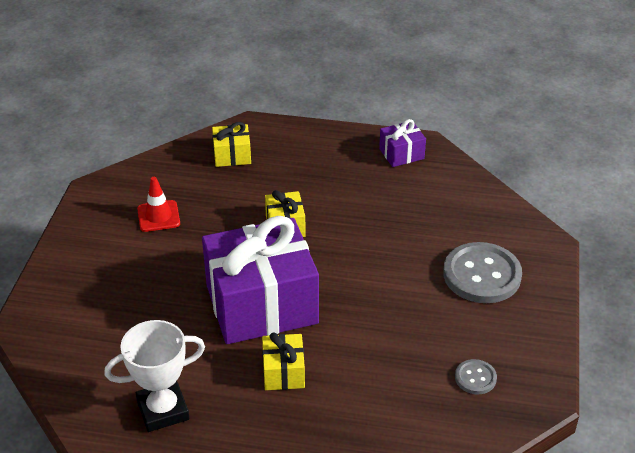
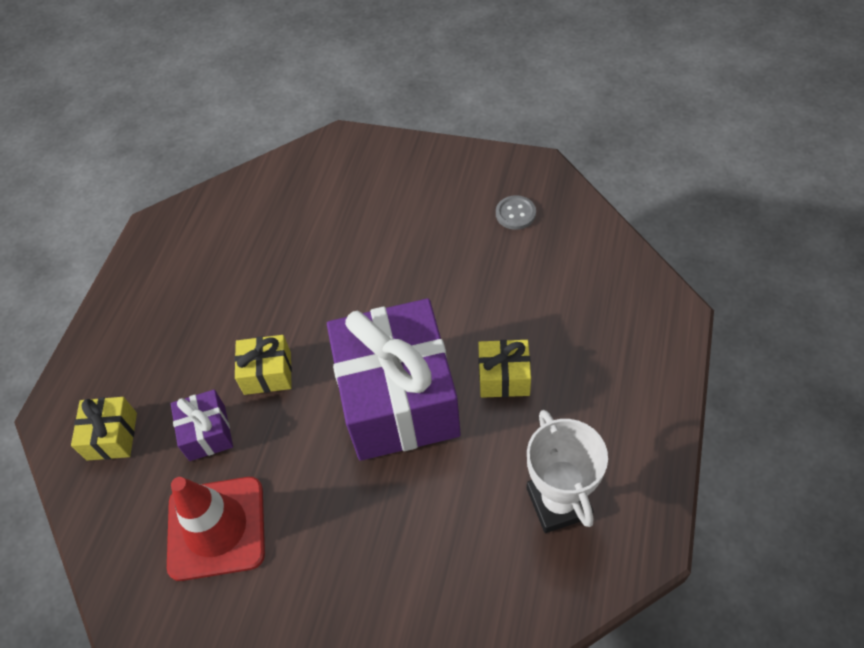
camera: 80 degrees left, 15 degrees up
(158, 216) = (216, 528): red traffic cone -> red traffic cone, size x1.71
(401, 154) = (165, 249): purple gift -> purple gift (207, 433)
(482, 275) = (377, 195): grey button -> none

